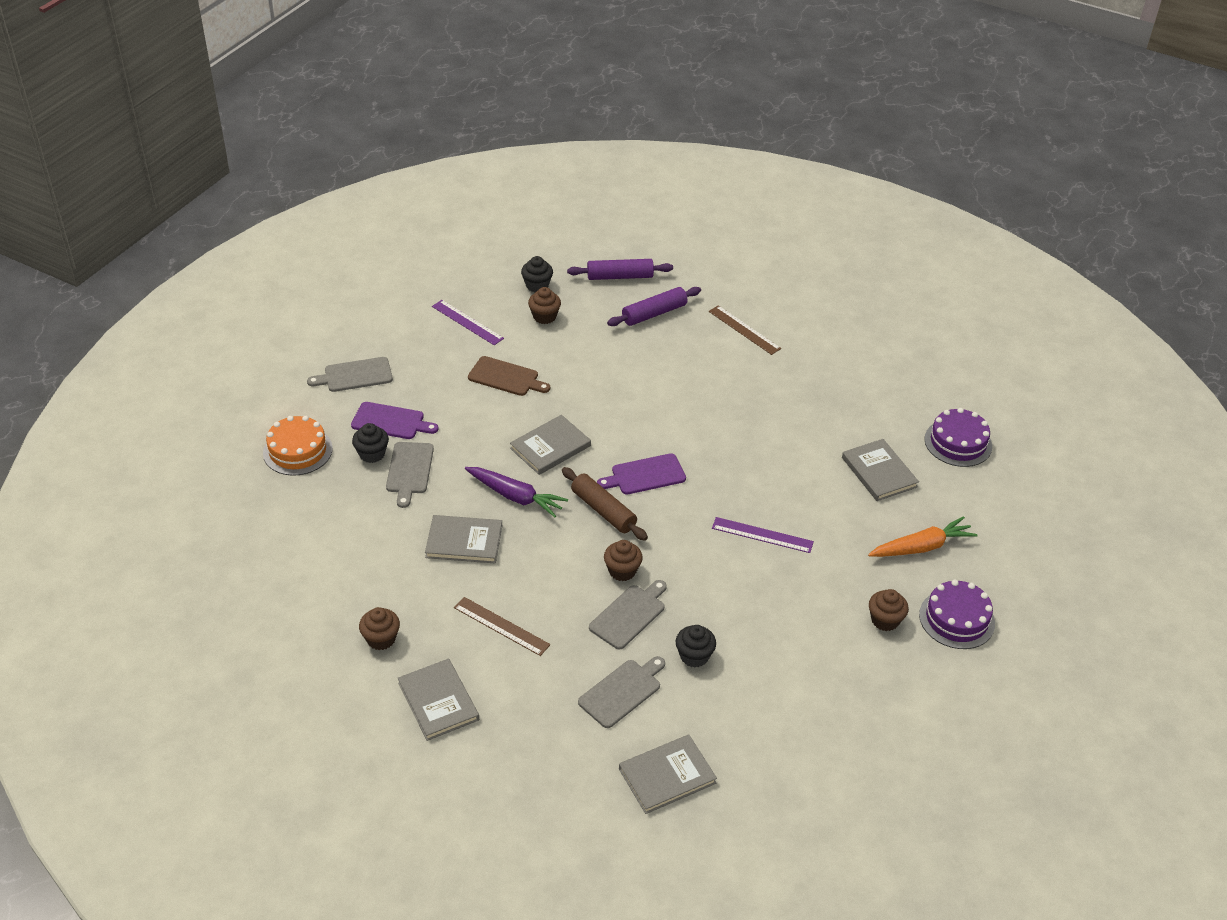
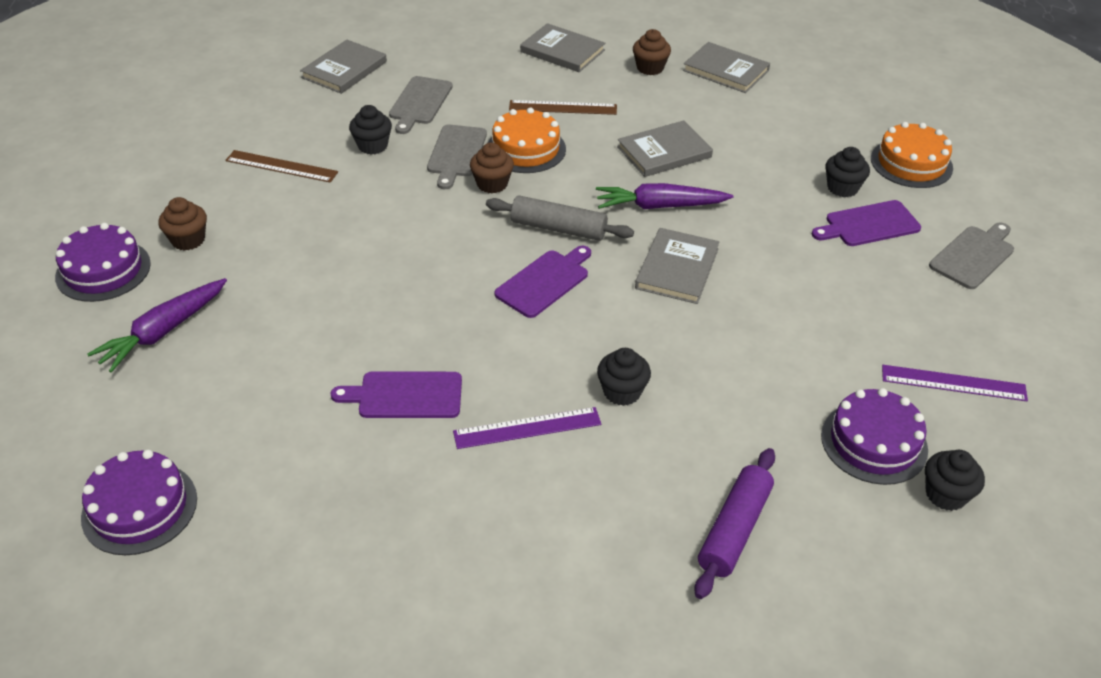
camera: 150 degrees right, 0 degrees up
(409, 470) = (788, 188): grey cutting board -> none
(506, 377) = (816, 328): brown cutting board -> none
(544, 316) = (874, 442): brown cupcake -> purple cake
(569, 594) = (526, 149): none -> orange cake
(603, 510) = (558, 228): brown rolling pin -> grey rolling pin
(620, 276) = (853, 582): purple rolling pin -> none
(654, 392) = (622, 392): none -> black cupcake
(744, 330) = (575, 569): brown ruler -> brown ruler (281, 166)
(762, 535) = (366, 271): purple ruler -> purple ruler (527, 428)
(781, 441) = (405, 395): none -> purple cutting board
(879, 472) = (250, 407): grey book -> grey book (726, 70)
(921, 547) = (163, 332): orange carrot -> purple carrot

